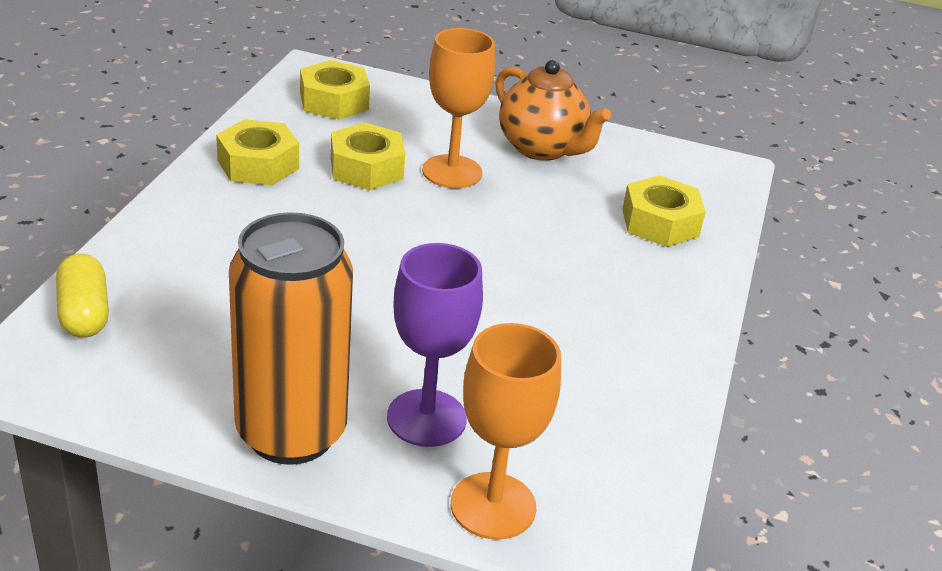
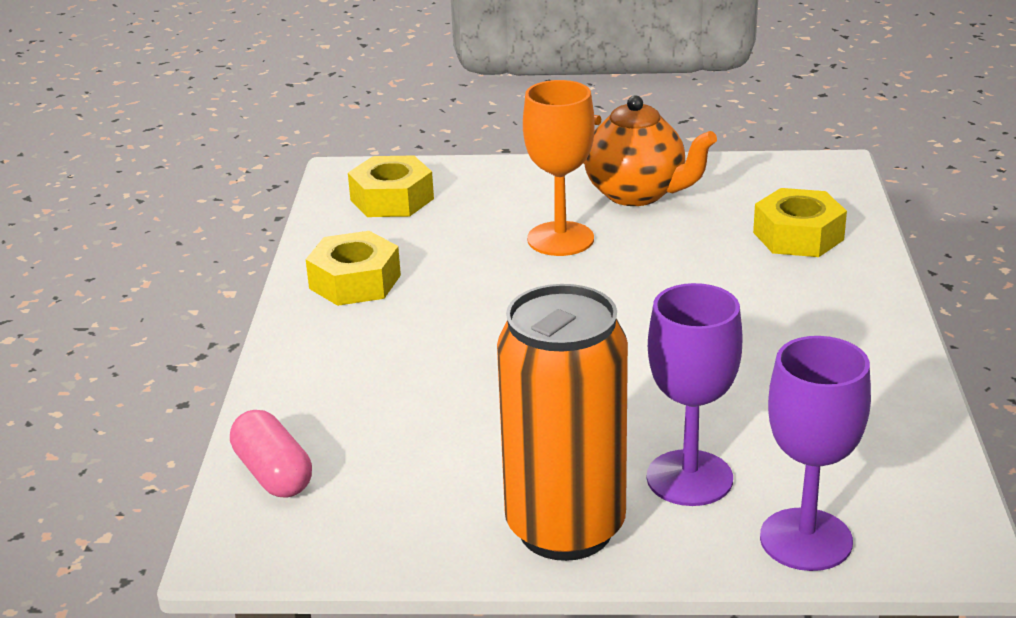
camera: 10 degrees left, 5 degrees down
(84, 313) = (273, 474): yellow capsule -> pink capsule
(366, 168) = (470, 257): yellow nut -> none
(493, 506) = (806, 540): orange goblet -> purple goblet

